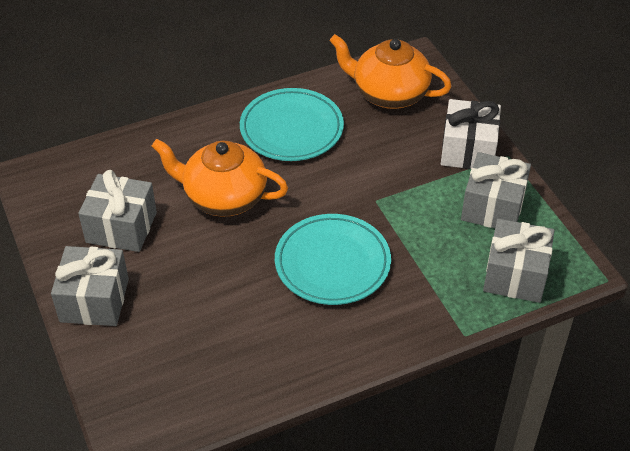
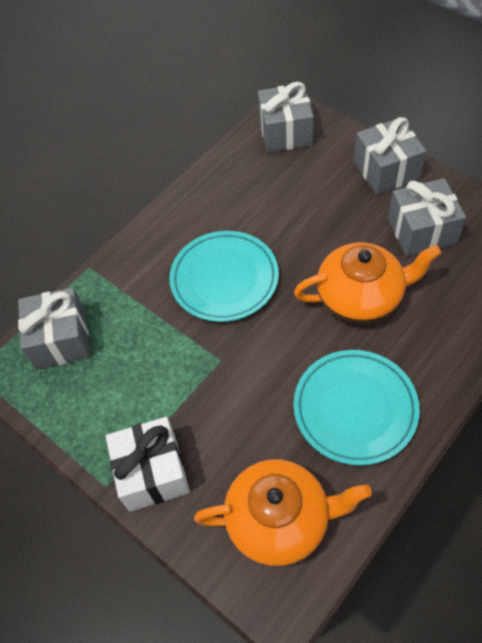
camera: 160 degrees right, 10 degrees up
(493, 207) = (102, 406): grey gift -> grey gift (285, 132)

